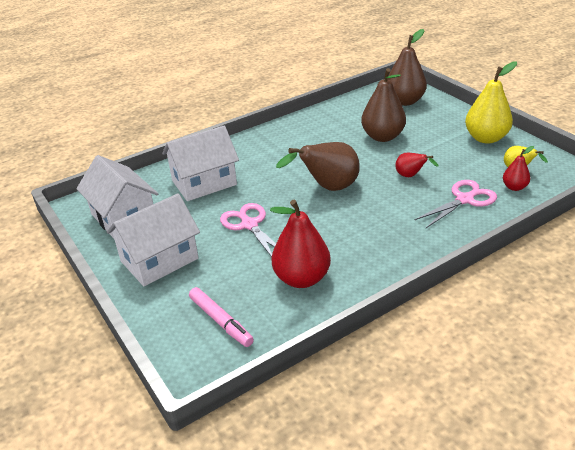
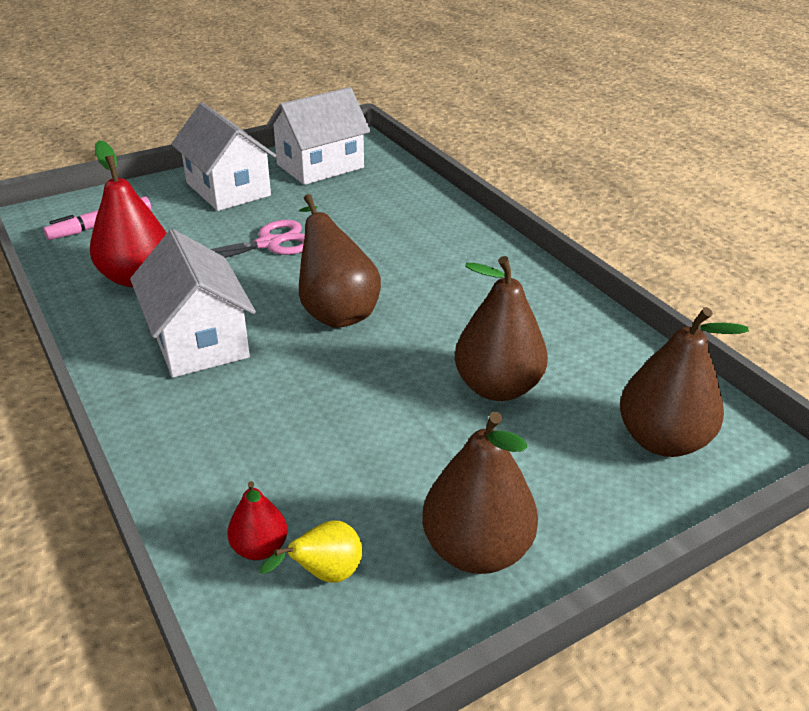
camera: 90 degrees right, 0 degrees up
(204, 182) = (383, 212): white house -> white house (199, 340)
(410, 176) = (345, 404): red pear -> none
(464, 199) = (245, 461): pink scissors -> none
(486, 138) = (476, 550): yellow pear -> brown pear

